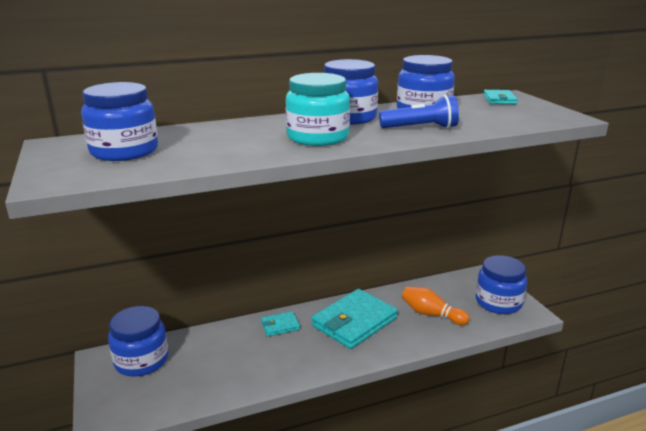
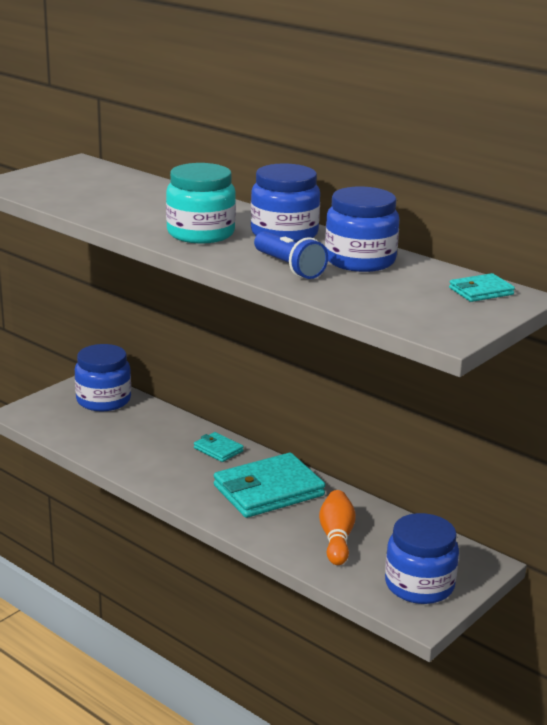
camera: 60 degrees right, 0 degrees up
(124, 151) = (86, 184): blue jar -> none
(354, 322) = (268, 490): turquoise wallet -> turquoise wallet turned 45 degrees counterclockwise

